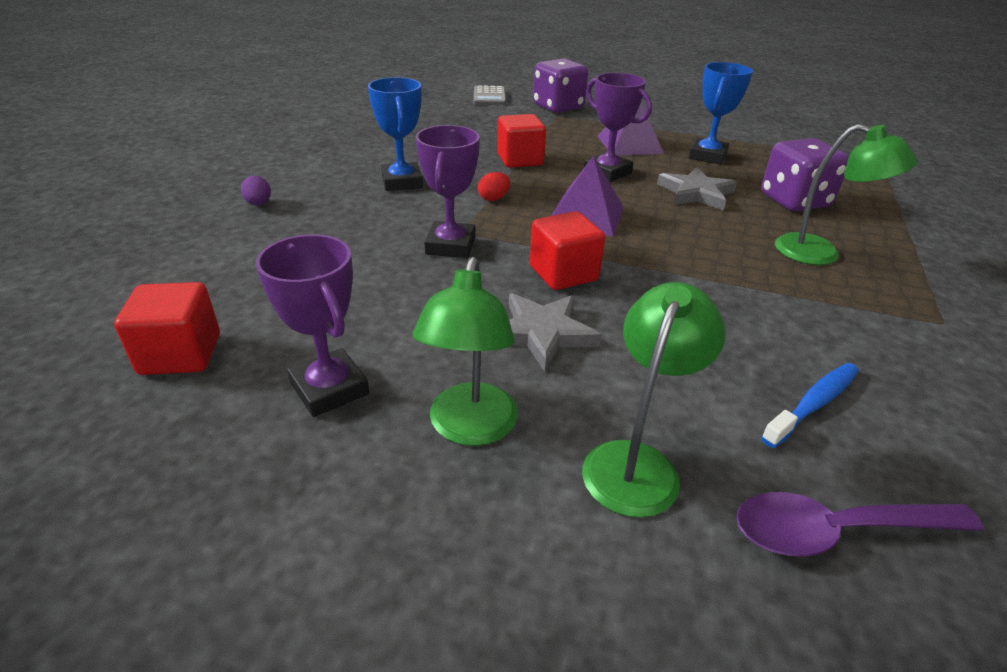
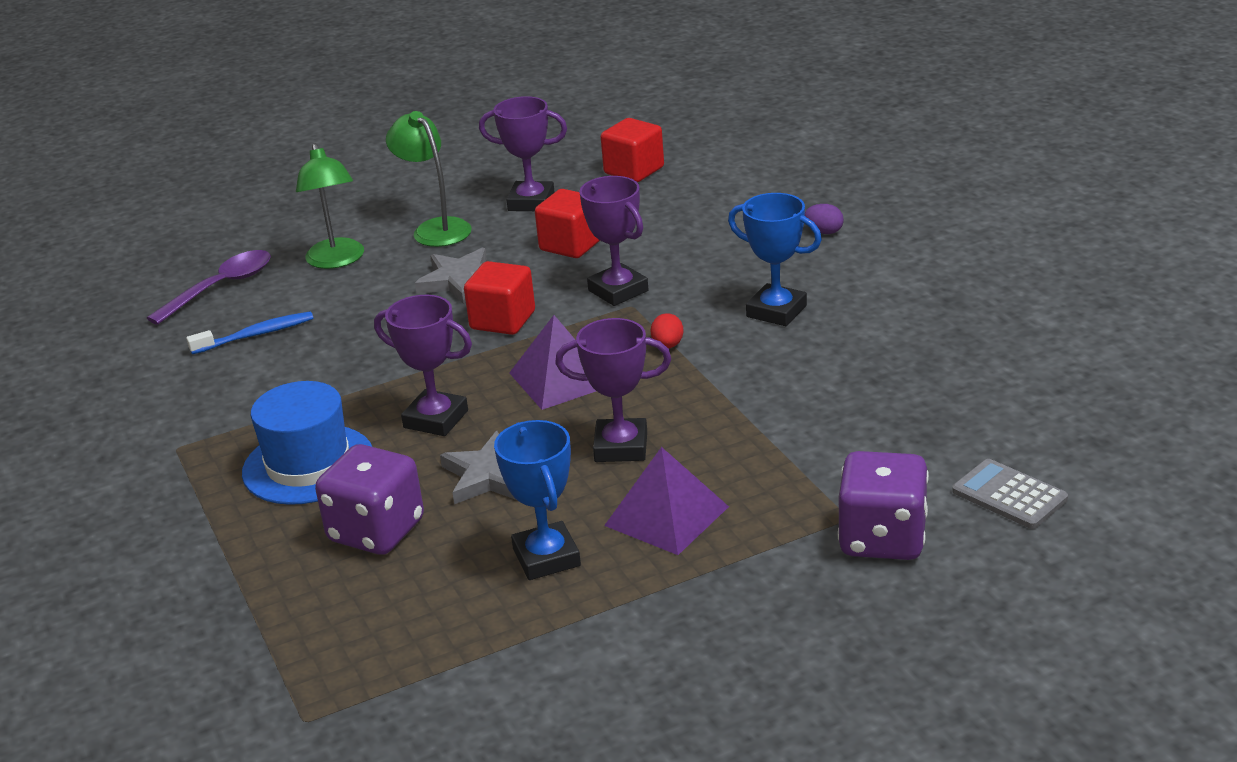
camera: 140 degrees right, 5 degrees down
(520, 160) = (735, 405): red cube -> red cube (571, 245)
(699, 235) = (436, 419): none -> purple trophy
(813, 404) = (256, 335): blue toothbrush -> blue toothbrush turned 120 degrees counterclockwise
(820, 253) = (308, 465): green lamp -> blue hat

